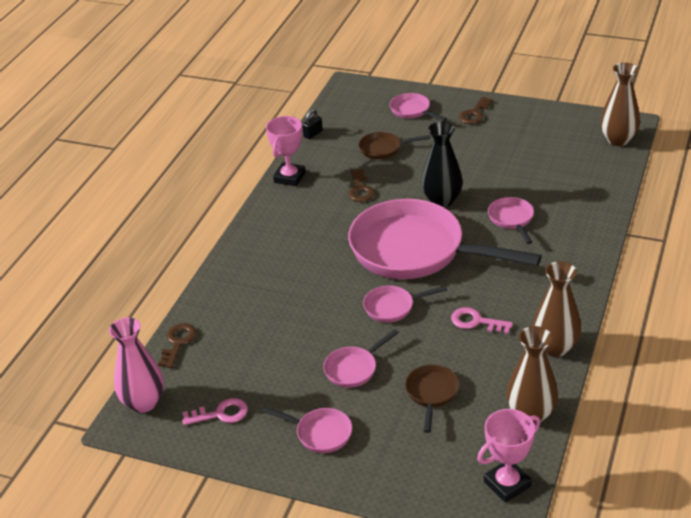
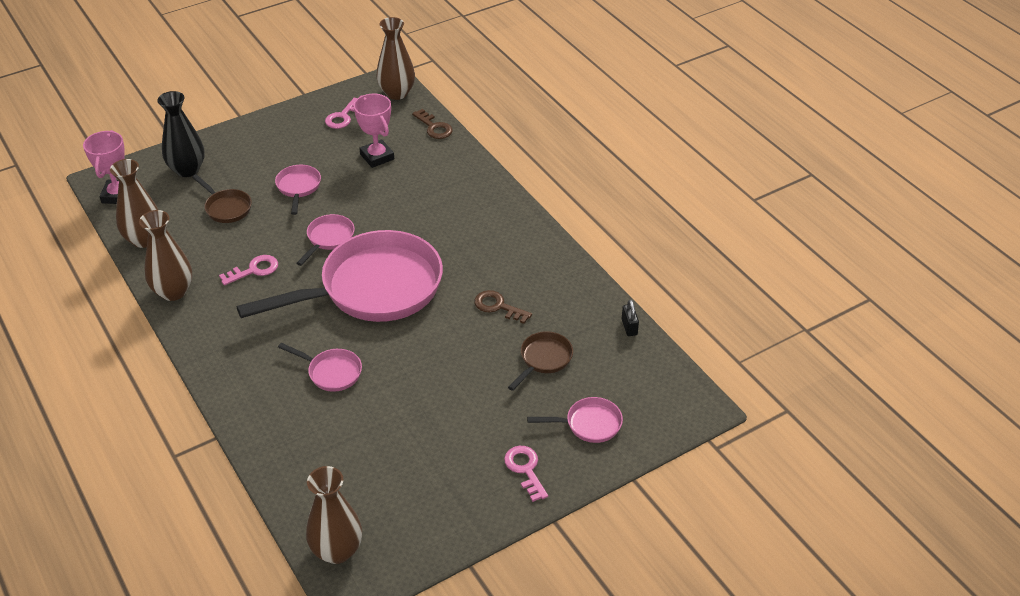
camera: 125 degrees right, 5 degrees up
(143, 402) = (397, 93): pink vase -> brown vase
(289, 177) = (571, 274): pink trophy -> pink trophy (377, 157)
(320, 433) = (268, 146): pink pan -> none
(442, 200) = (415, 347): black vase -> black vase (187, 170)
(474, 114) = (525, 469): brown key -> pink key

